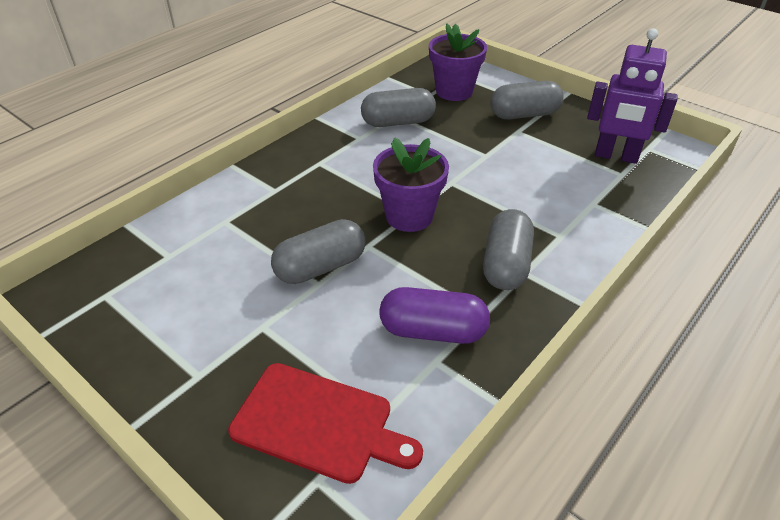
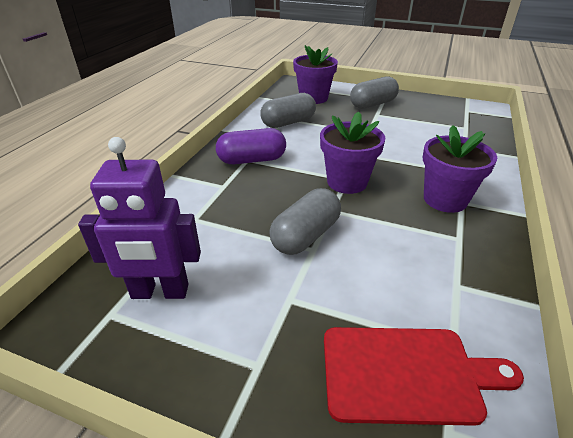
camera: 20 degrees left, 5 degrees down
(433, 331) = (435, 262): purple capsule -> purple capsule (252, 160)
(506, 264) = (445, 199): grey capsule -> purple flower pot
(616, 156) = (452, 118): purple robot -> purple robot (160, 292)

